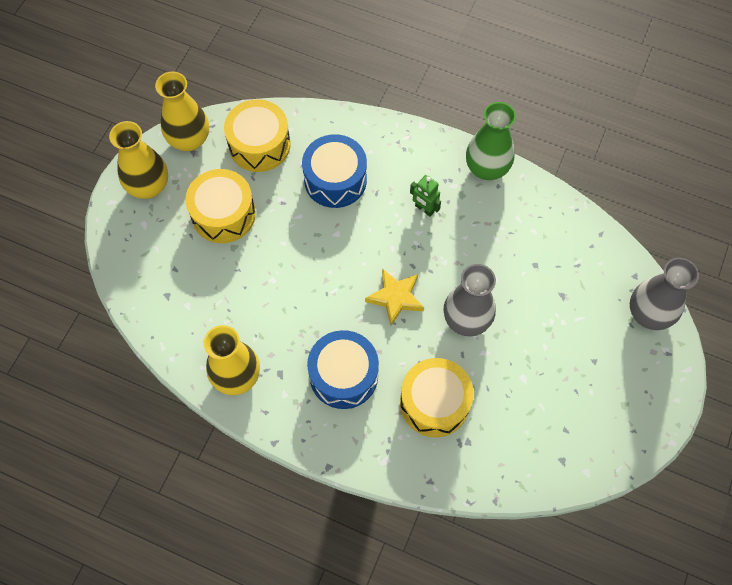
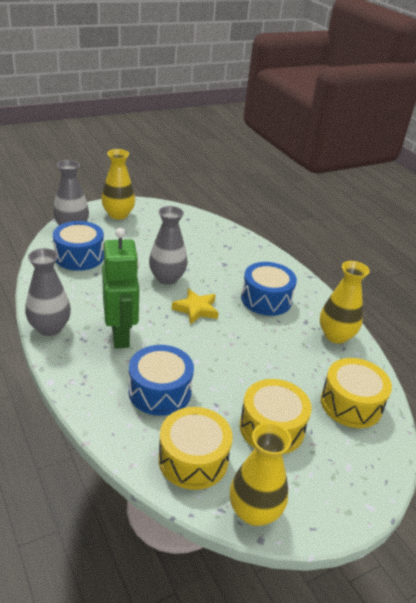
camera: 145 degrees left, 30 degrees down
(149, 186) = (324, 495): yellow vase -> yellow vase (118, 215)
(424, 209) = (121, 335): green robot -> green robot, size x2.23
(434, 403) = (226, 264): yellow drum -> yellow drum (351, 404)
(486, 168) = (49, 328): green vase -> grey vase
(581, 275) = (79, 256): none -> blue drum

